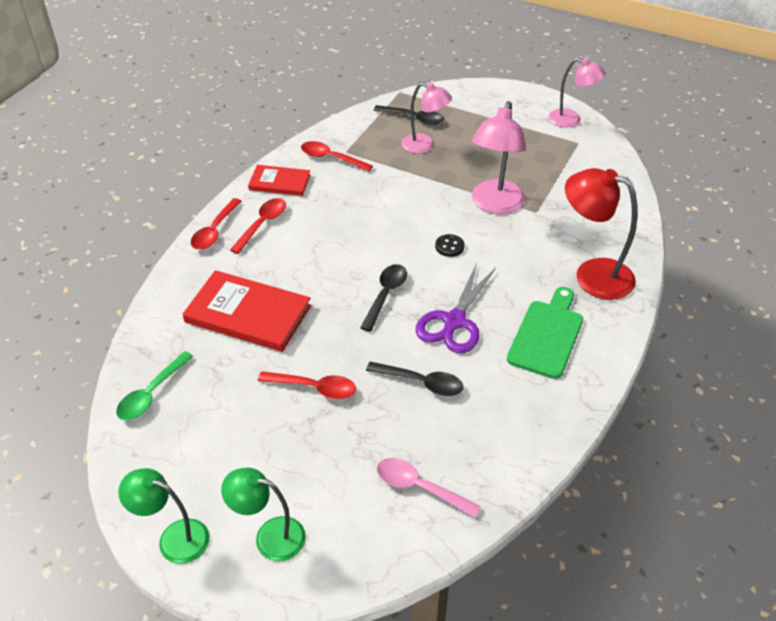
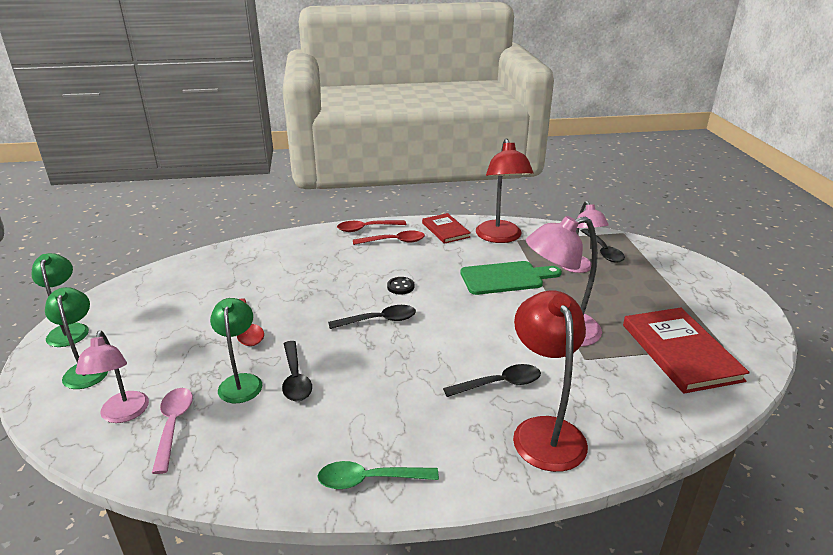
camera: 55 degrees right, 15 degrees down
(151, 394) = (194, 269): green spoon -> green spoon (369, 480)
(248, 314) = (299, 272): red book -> red book (680, 352)
(331, 158) = (500, 237): red spoon -> red lamp
(395, 421) = (241, 382): none -> green lamp
(449, 246) = (473, 328): black button -> black button (400, 287)
(454, 322) = (384, 367): purple scissors -> none
(527, 269) = (499, 384): none -> black spoon
(547, 335) = (424, 432): green cutting board -> green cutting board (505, 278)
(571, 120) = (749, 329): pink lamp -> pink lamp (123, 414)

